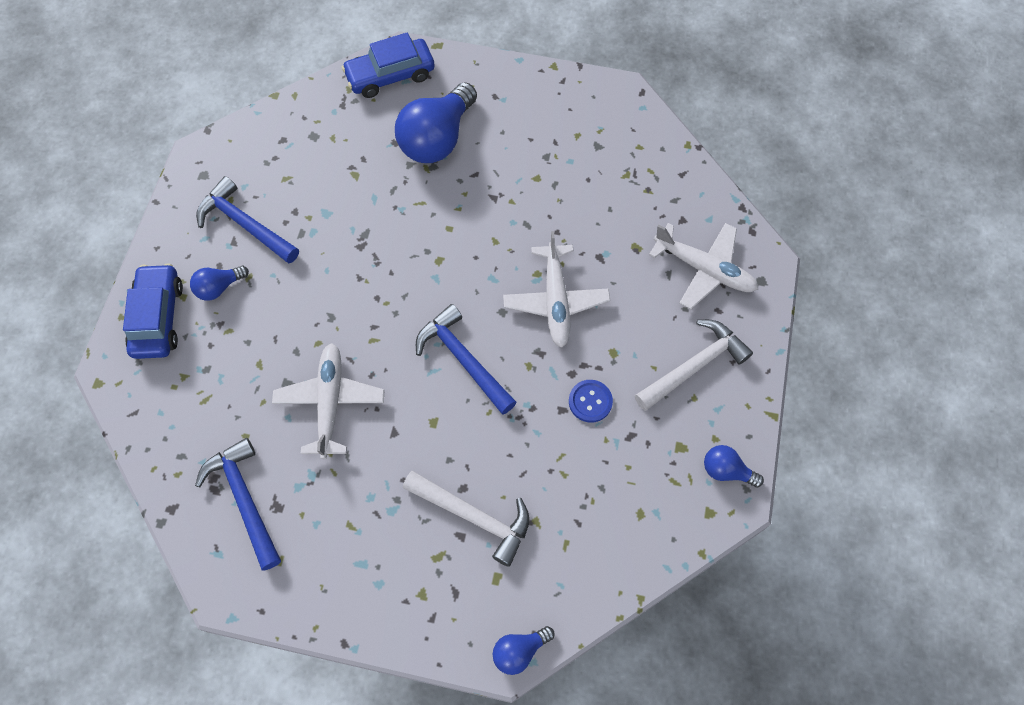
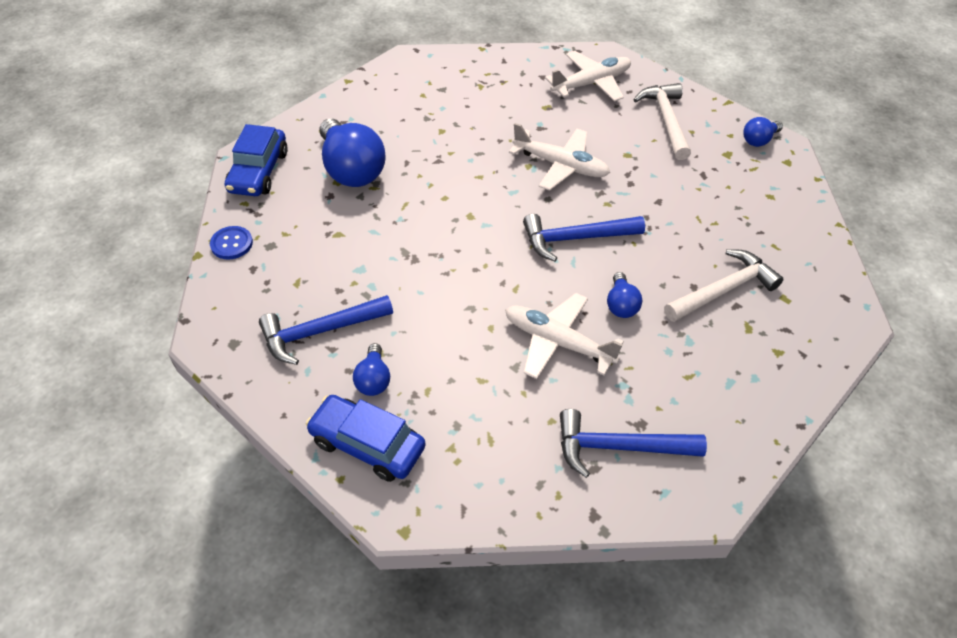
camera: 60 degrees left, 15 degrees down
(519, 651) = (854, 310): blue light bulb -> blue light bulb (621, 305)
(590, 401) = (661, 183): blue button -> blue button (231, 244)

